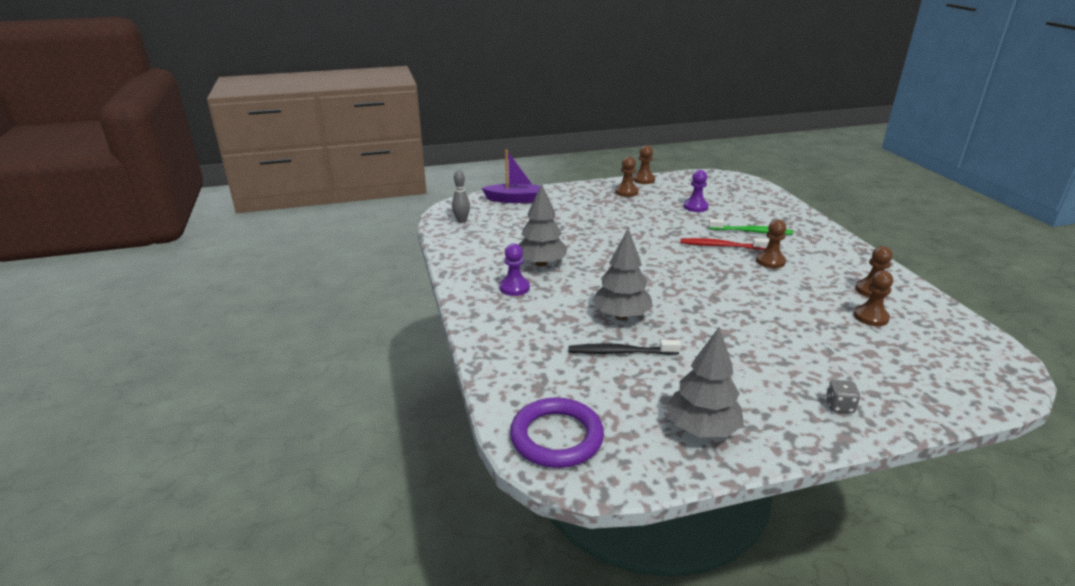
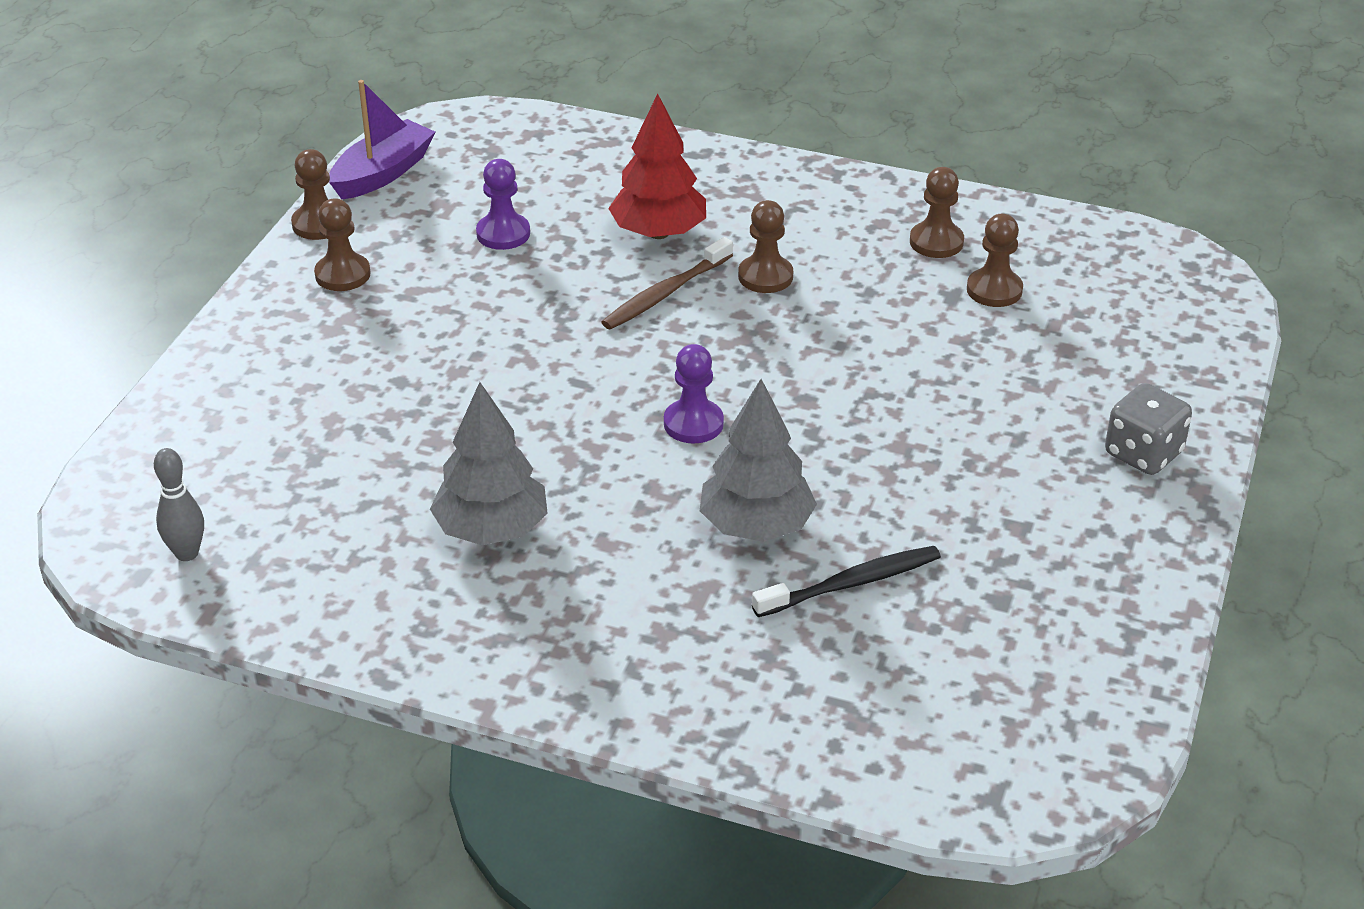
camera: 55 degrees left, 10 degrees up
(514, 199) = (182, 433): purple boat -> purple boat (383, 173)
(514, 288) = (540, 606): purple pawn -> purple pawn (693, 423)
(556, 437) = (991, 760): purple ring -> none
(620, 352) = (851, 583): black toothbrush -> black toothbrush turned 150 degrees counterclockwise
(701, 429) = (1087, 605): grey tree -> none
(721, 246) = (665, 293): red toothbrush -> brown toothbrush
(752, 232) = (658, 232): green toothbrush -> red tree
(839, 406) = (1143, 453): grey dice -> grey dice, size x1.63

